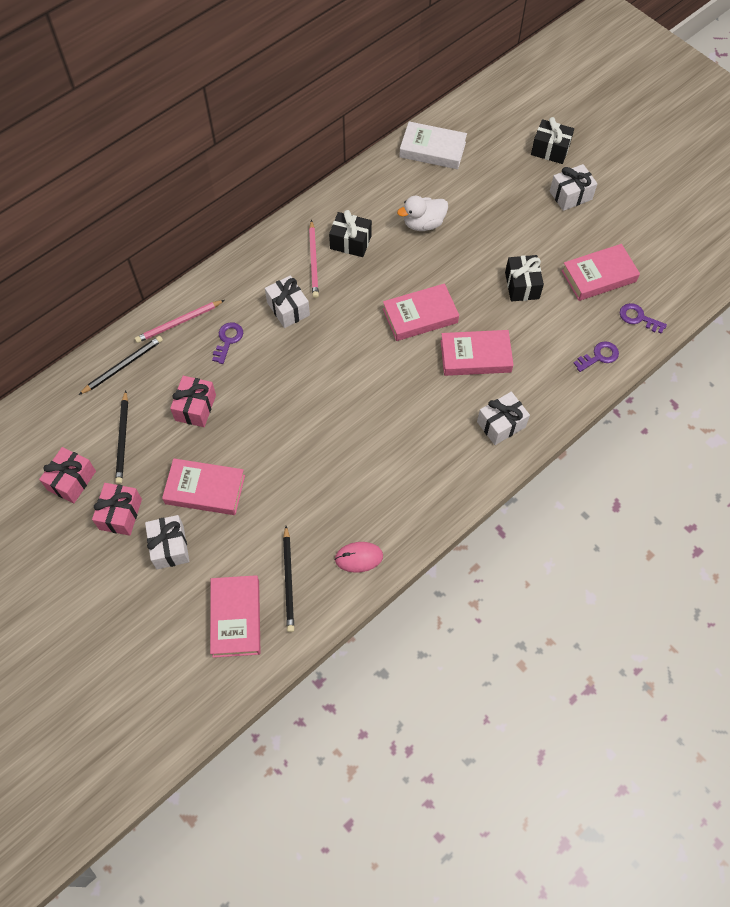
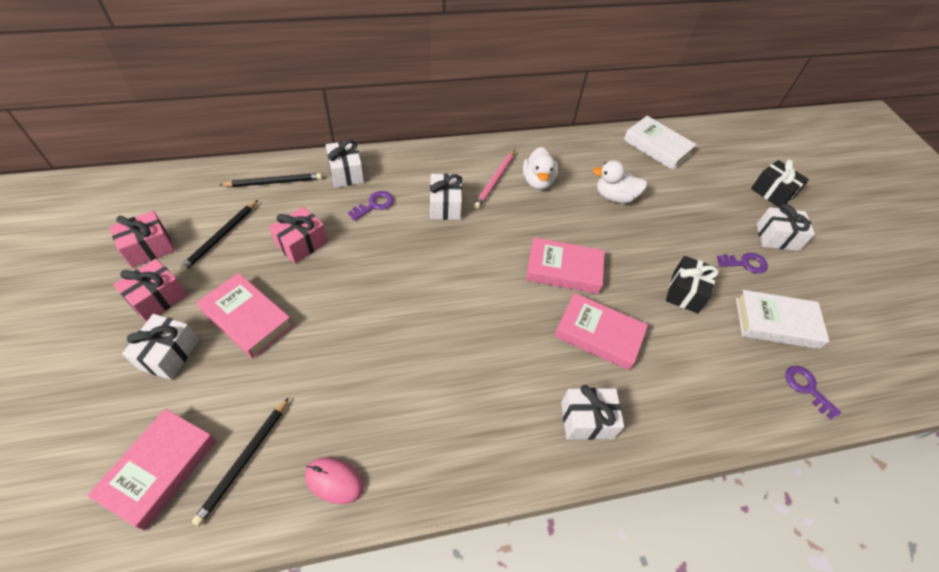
camera: 25 degrees right, 10 degrees down
(179, 322) = (346, 173): pink pencil -> white gift
(350, 242) = (538, 181): black gift -> white duck
(598, 276) = (776, 323): pink book -> white book
(599, 356) = (740, 406): purple key -> purple key (745, 263)

